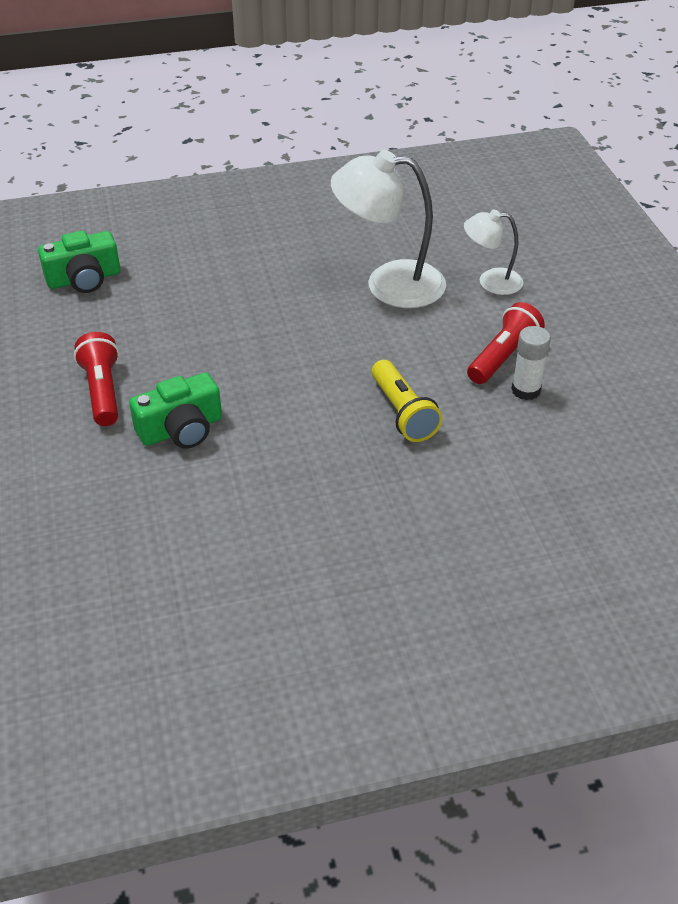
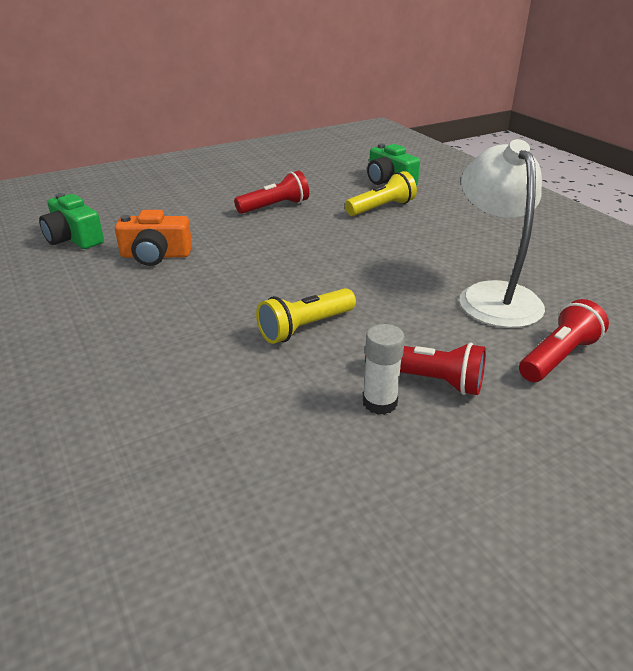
camera: 75 degrees right, 10 degrees down
(161, 304) = (381, 208): none -> yellow flashlight
(181, 429) = (246, 237): green camera -> green camera (74, 238)
(191, 517) = (155, 255): none -> orange camera
(491, 281) = (558, 357): white lamp -> red flashlight

